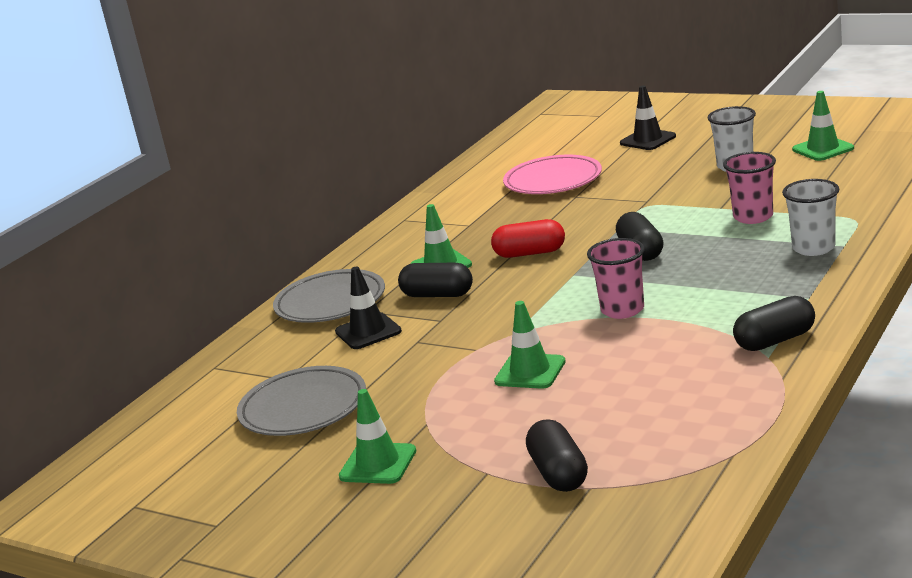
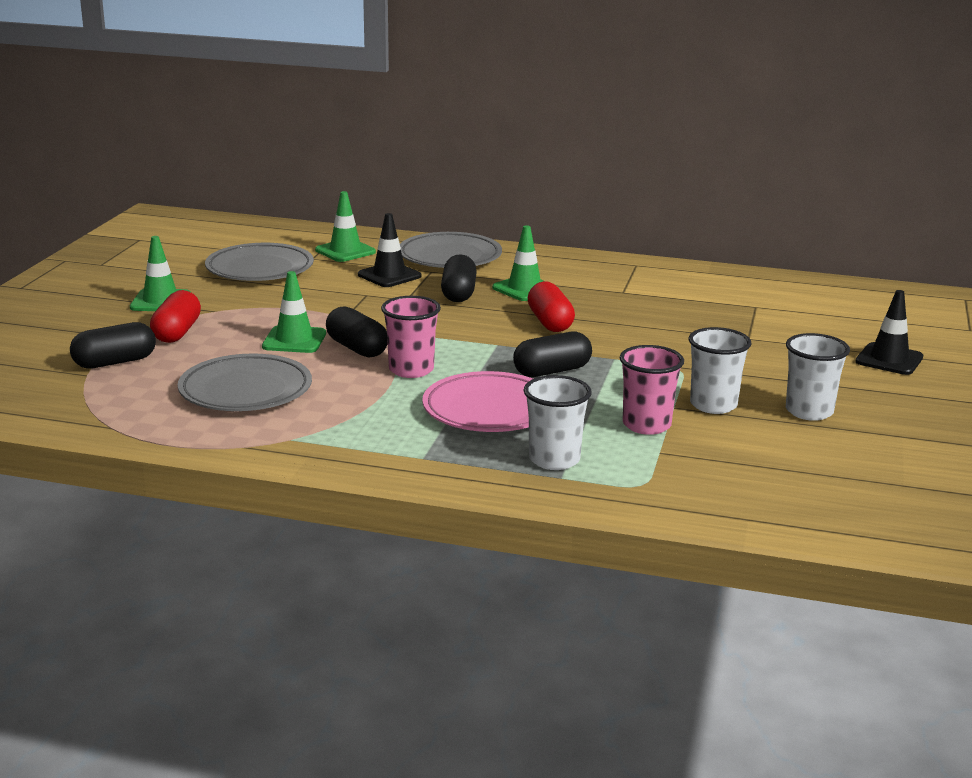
camera: 70 degrees right, 0 degrees up
(483, 442) = (177, 332): none -> red capsule
(553, 181) = (746, 319): pink plate -> pink plate (489, 410)
(653, 388) = (245, 390): none -> grey plate
(719, 195) = (713, 405): none -> white cup
(775, 340) = (325, 442): black capsule -> black capsule (357, 348)
(823, 149) = (883, 464): green traffic cone -> green traffic cone (345, 251)

